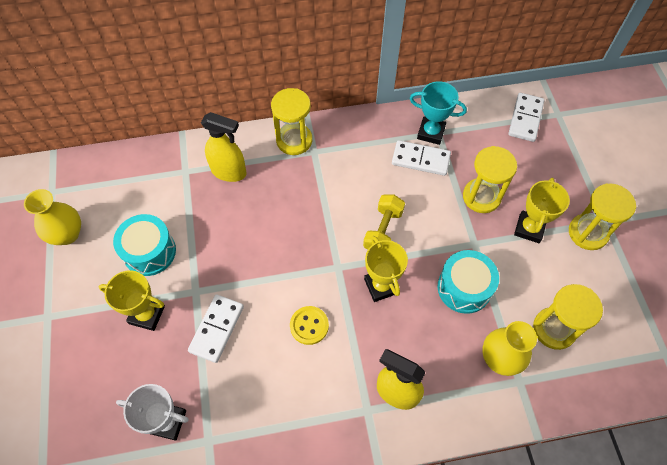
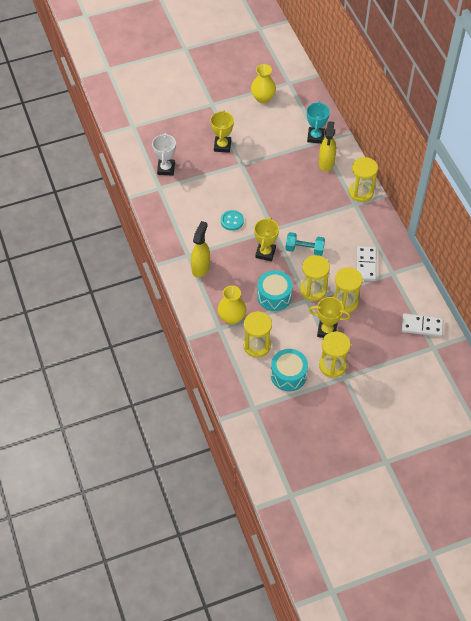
camera: 80 degrees right, 5 degrees down
(149, 252) = (261, 137): turquoise drum -> turquoise drum (288, 375)
(216, 329) = (221, 178): white domino -> none
(309, 326) = (232, 221): yellow button -> turquoise button
(381, 286) = (265, 253): yellow trophy -> yellow trophy turned 45 degrees counterclockwise
(383, 230) = (304, 249): yellow dumbbell -> turquoise dumbbell
(431, 133) = (391, 268): turquoise trophy -> turquoise trophy (315, 137)
(457, 233) = (313, 290): none -> yellow hourglass

